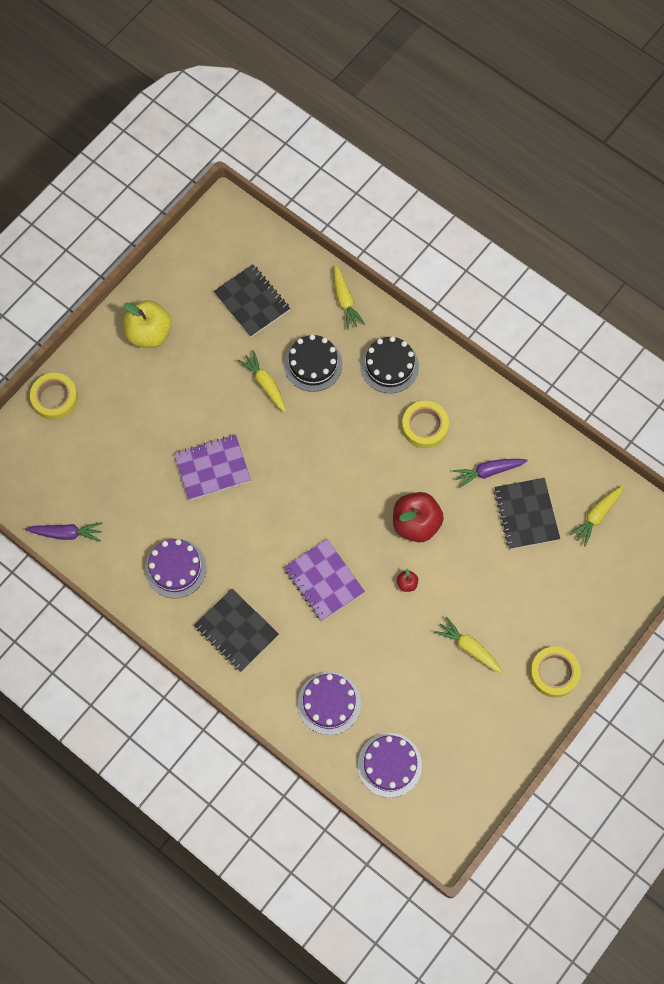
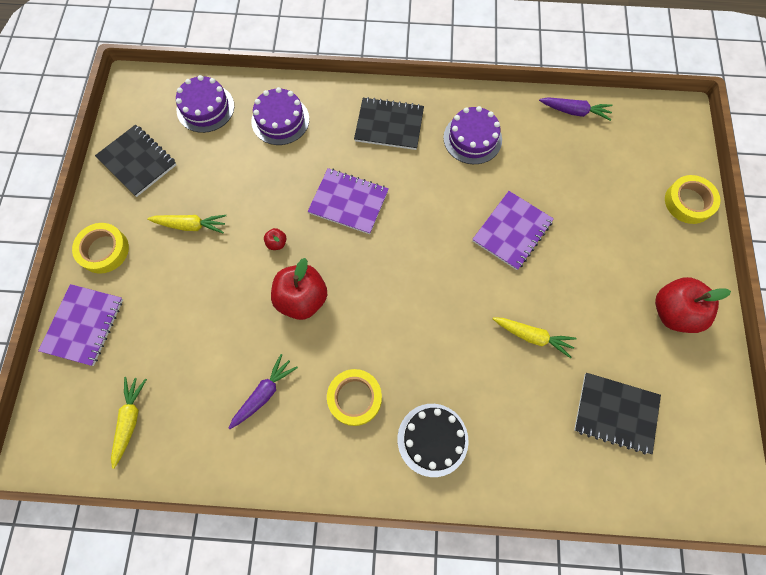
camera: 145 degrees right, 0 degrees up
(67, 533) = (575, 112): purple carrot -> purple carrot turned 135 degrees counterclockwise
(149, 333) = (673, 312): yellow apple -> red apple
(313, 364) = (506, 388): black cake -> none
(345, 301) = (530, 483): yellow carrot -> none
(526, 514) = (203, 375): black notebook -> black notebook (137, 161)
(599, 615) = (84, 325): none -> purple notebook

